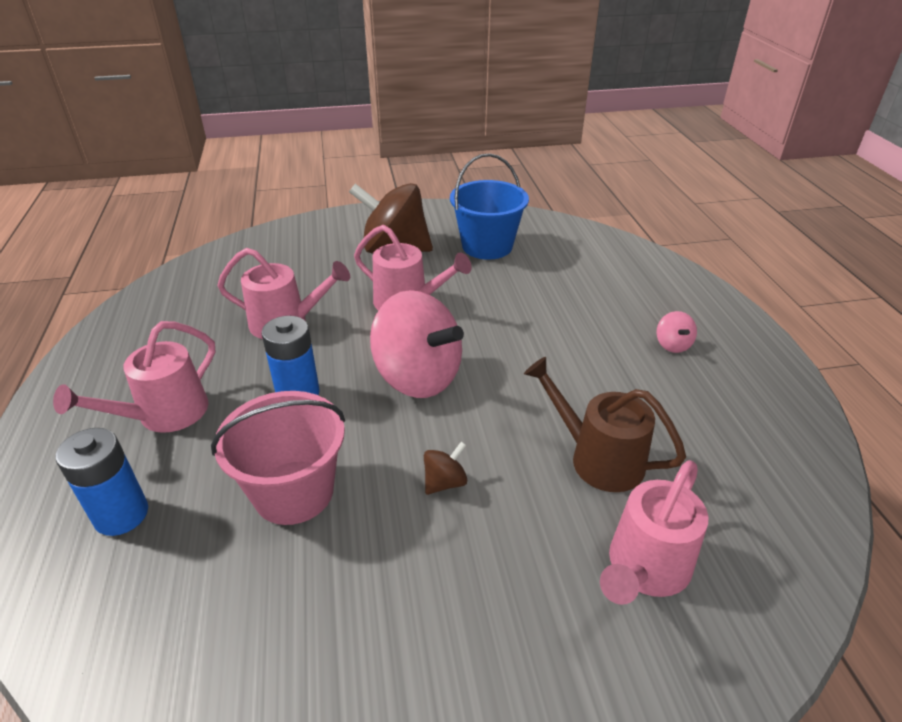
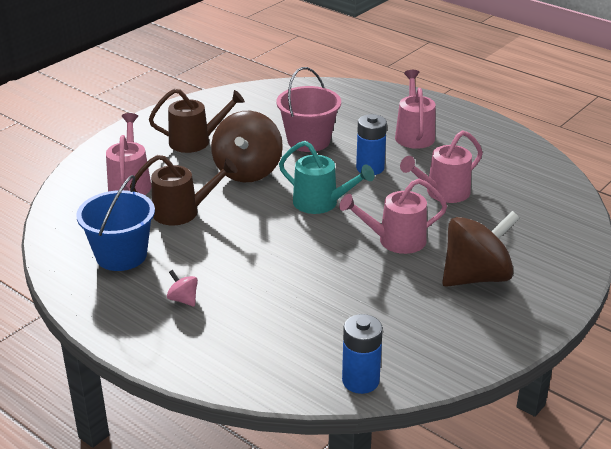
camera: 140 degrees right, 5 degrees down
(121, 515) = (362, 108): blue battery -> blue battery (360, 381)
(418, 377) = (321, 203): pink spinning top -> turquoise watering can
(445, 482) = (247, 171): brown spinning top -> brown spinning top, size x2.40
(455, 616) = (196, 141): none -> brown watering can
(487, 246) = (412, 319): blue bucket -> blue bucket (121, 255)

